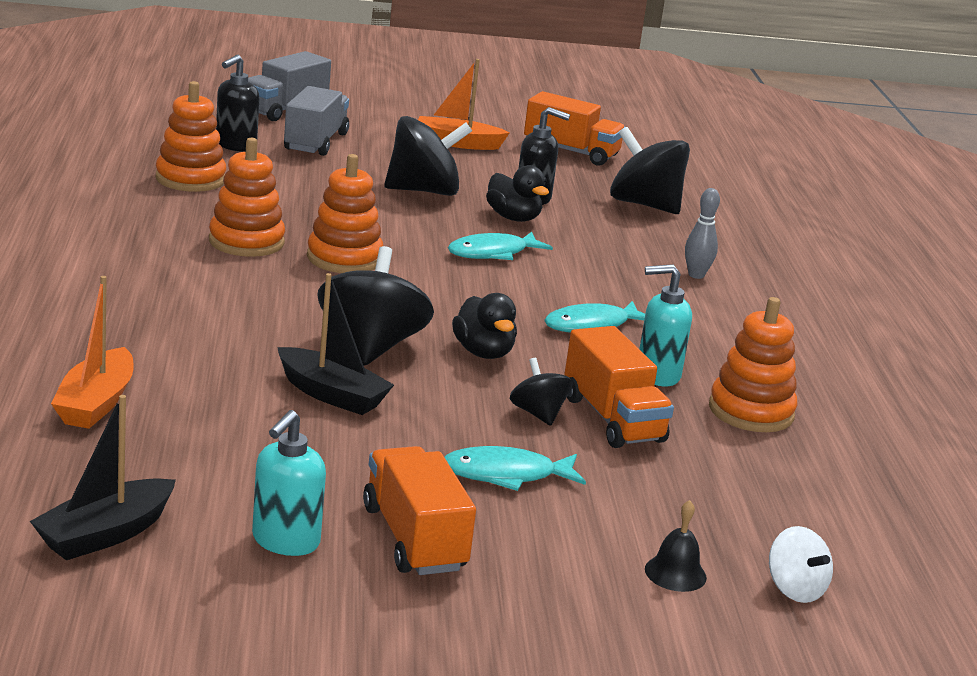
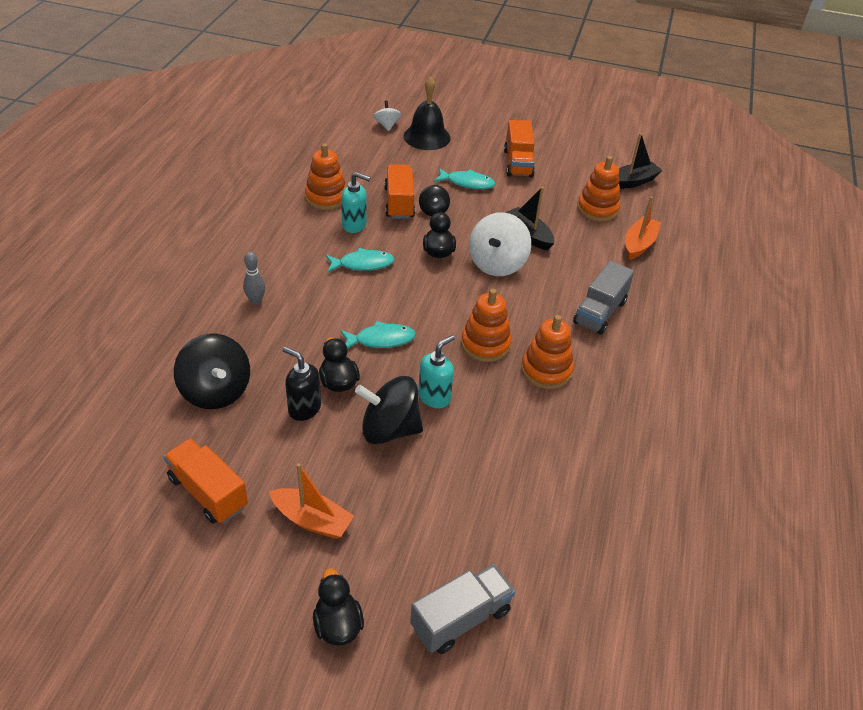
camera: 160 degrees left, 20 degrees up
(190, 179) = (575, 465): orange stacking toy -> orange stacking toy (597, 209)
(235, 146) = (528, 528): black soap dispenser -> none
(285, 541) = (567, 169): turquoise soap dispenser -> turquoise soap dispenser (434, 397)
(315, 142) = (451, 532): grey truck -> grey truck (600, 312)
(371, 347) = (497, 263): black spinning top -> white spinning top
(390, 106) = (337, 625): none -> black duck
(675, 573) = (427, 137): black bell -> black bell, size x2.05

